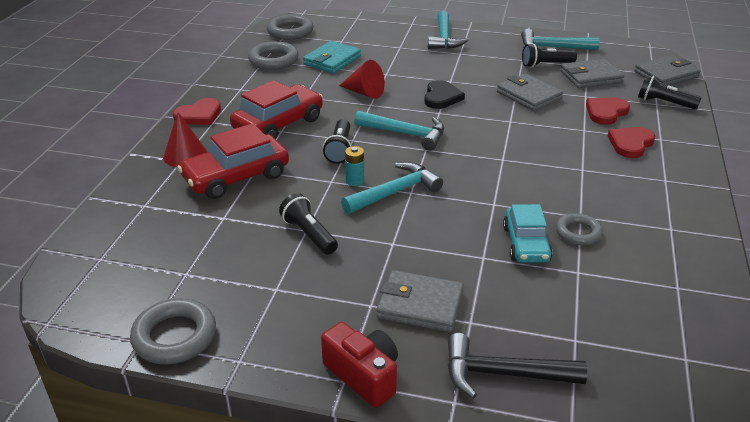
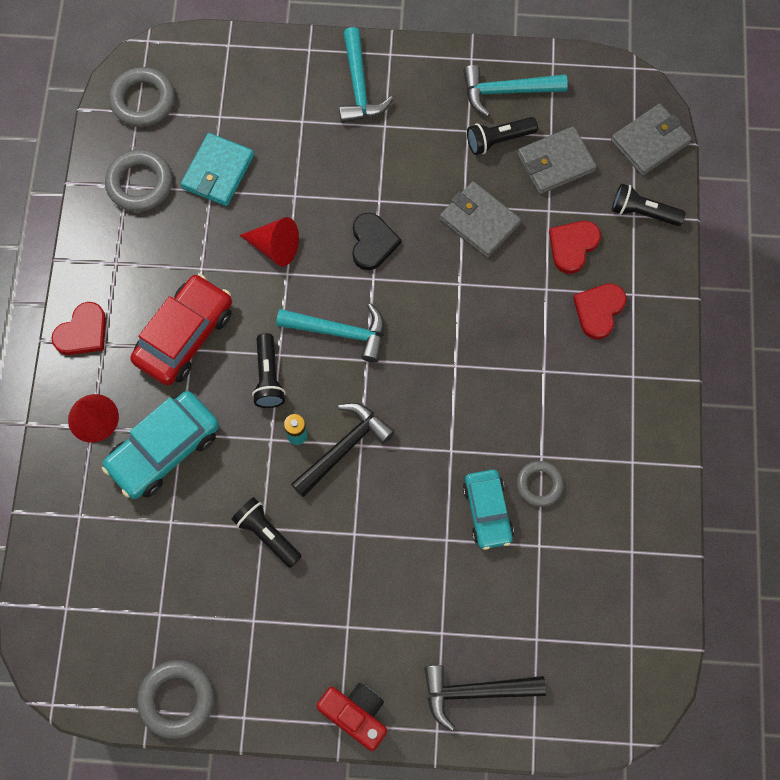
camera: 10 degrees left, 35 degrees up
(236, 177) = (164, 450): red car -> turquoise car
(395, 192) = (344, 447): turquoise hammer -> black hammer
(420, 305) = (393, 618): grey wallet -> none

